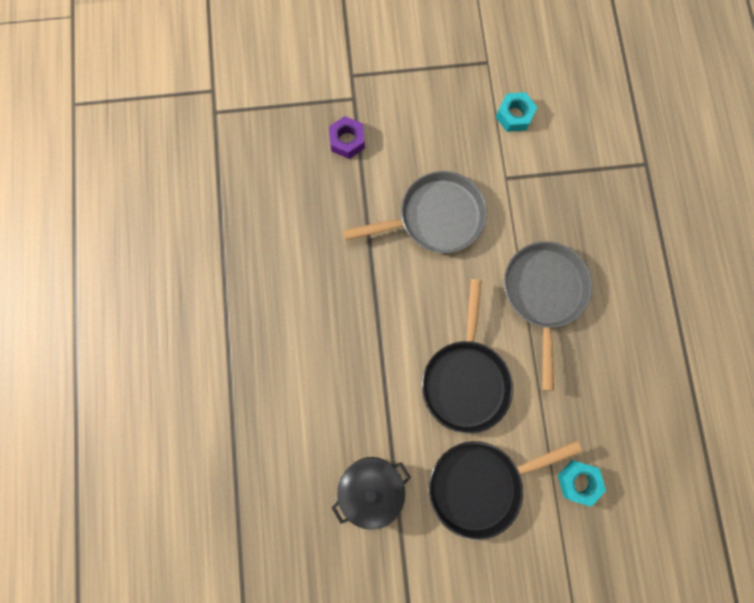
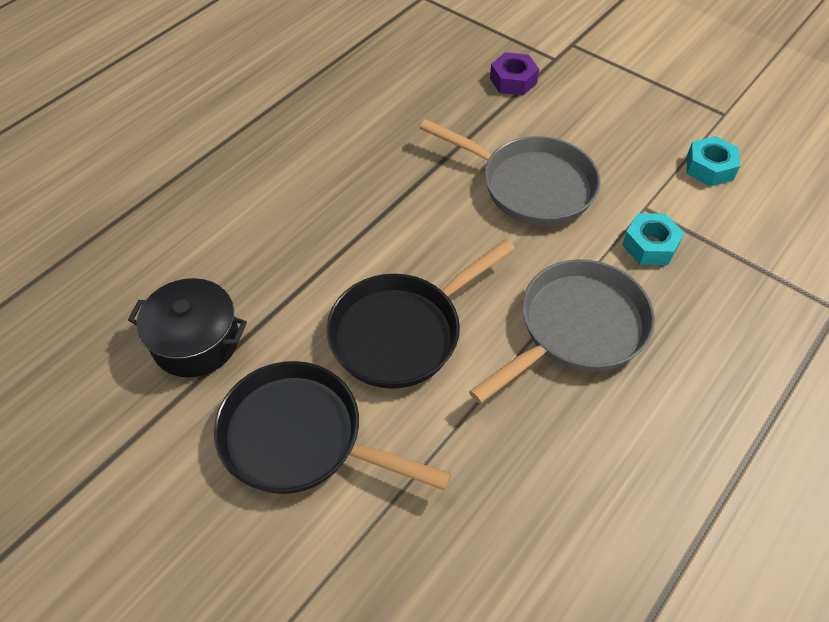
camera: 45 degrees right, 25 degrees down
(578, 481) = (410, 541): turquoise nut -> turquoise nut (650, 245)

